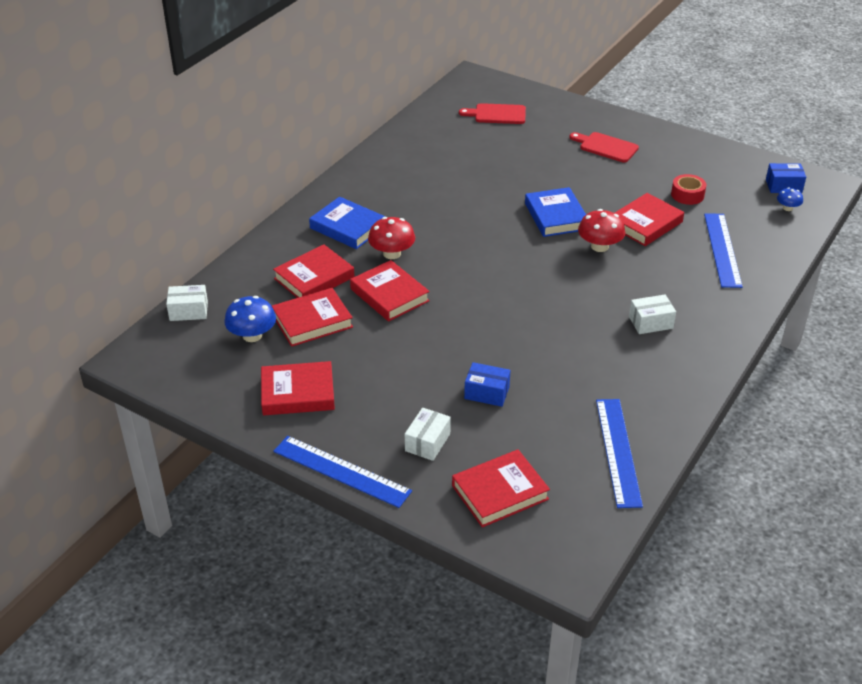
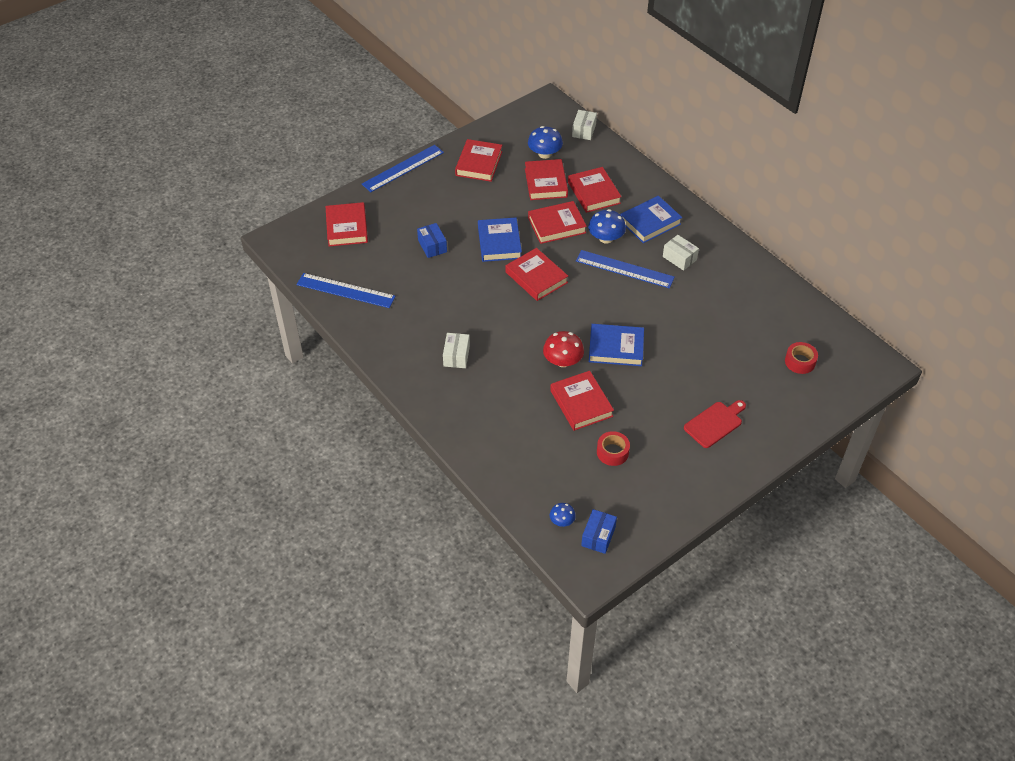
camera: 110 degrees right, 10 degrees up
(392, 253) = (606, 238): red mushroom -> blue mushroom
(427, 442) = (404, 208): white box -> white box (679, 258)
(446, 335) = (499, 243): none -> blue book
(487, 393) = (432, 246): blue box -> blue box turned 60 degrees counterclockwise
(488, 291) = (536, 277): none -> red book
(497, 114) = (800, 362): red cutting board -> red tape
(722, 249) = (523, 441): blue ruler -> blue ruler (624, 269)

